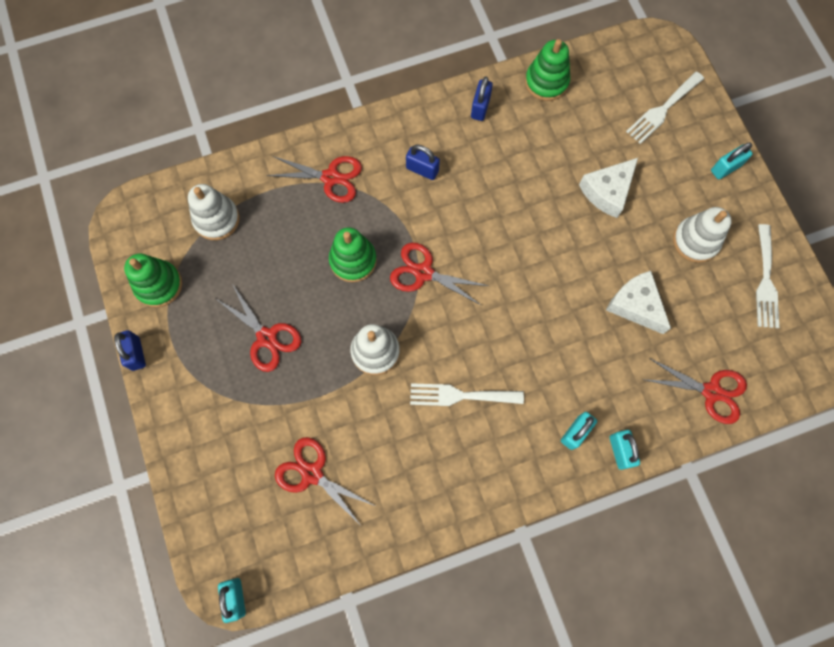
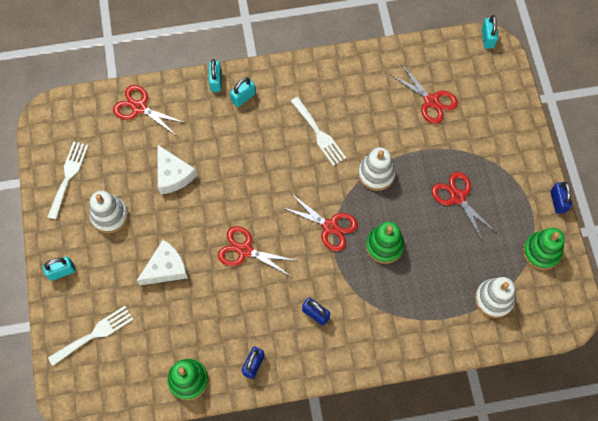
camera: 170 degrees left, 5 degrees down
(330, 177) = (395, 320): red scissors -> red scissors (245, 250)
(460, 395) = (319, 134): white fork -> white fork turned 45 degrees clockwise

